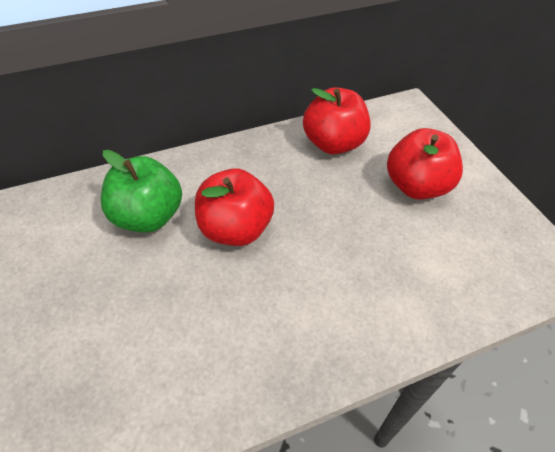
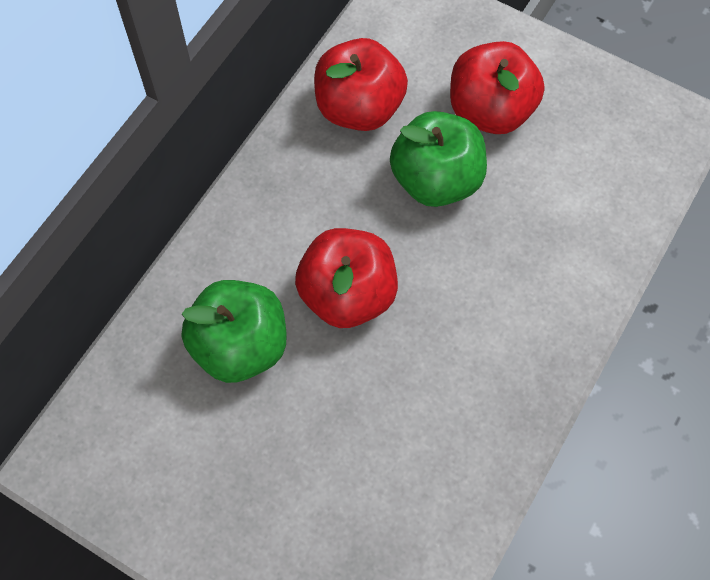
camera: 35 degrees left, 15 degrees up
(348, 202) = (436, 180): none -> green apple

